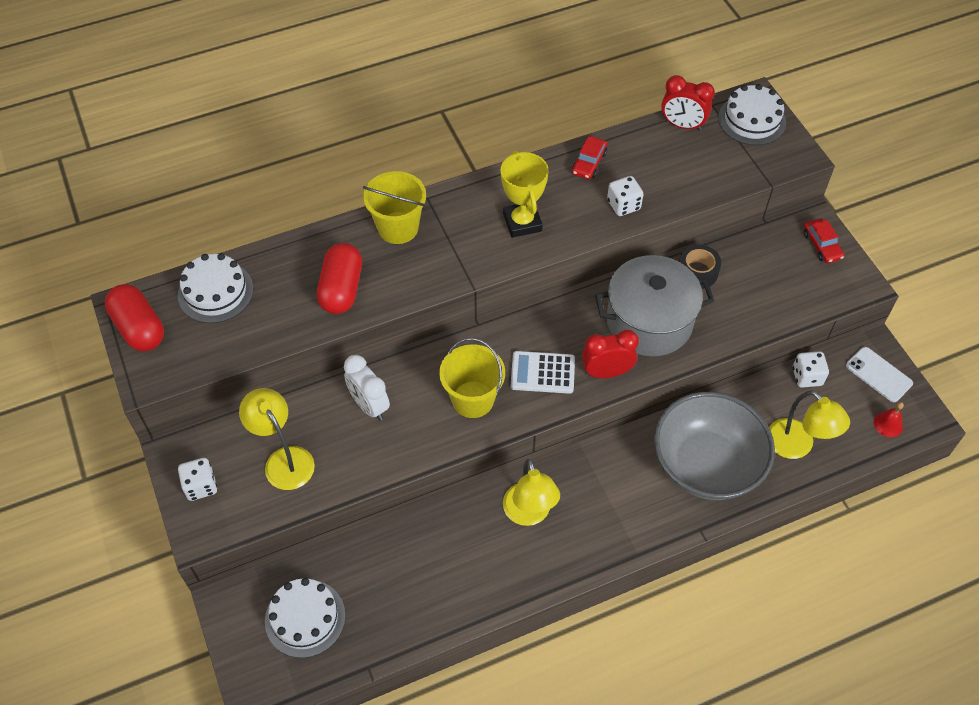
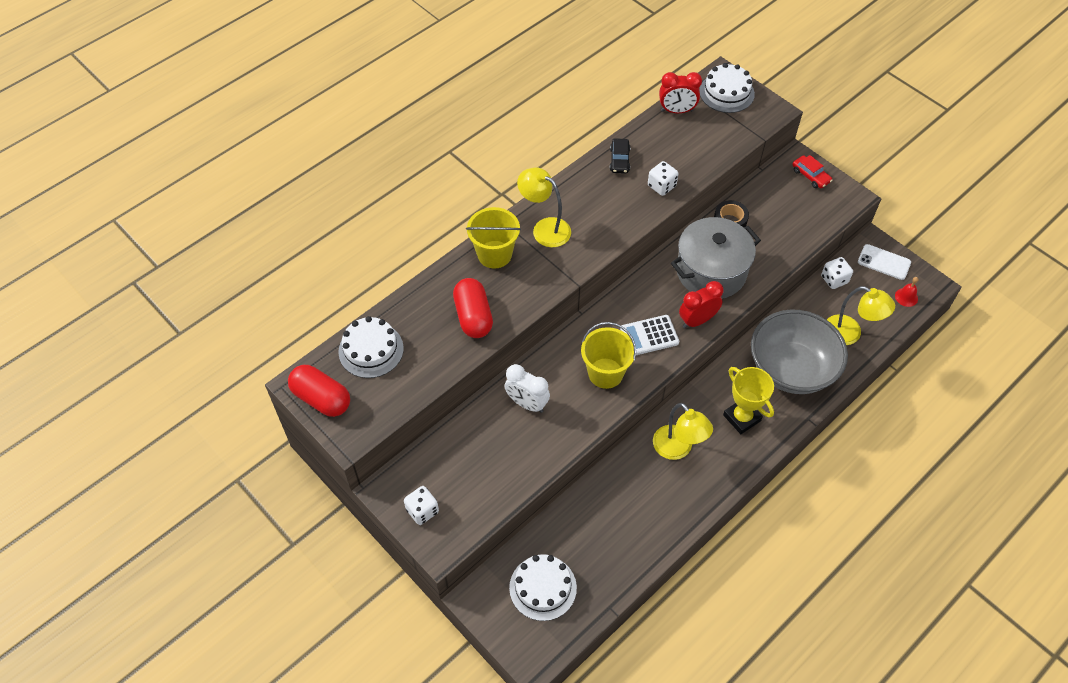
camera: 20 degrees left, 0 degrees up
(284, 459) = (479, 468): yellow lamp -> yellow lamp (544, 228)
(522, 222) = (590, 222): yellow trophy -> yellow trophy (742, 418)
(589, 163) = (619, 160): red car -> black car

